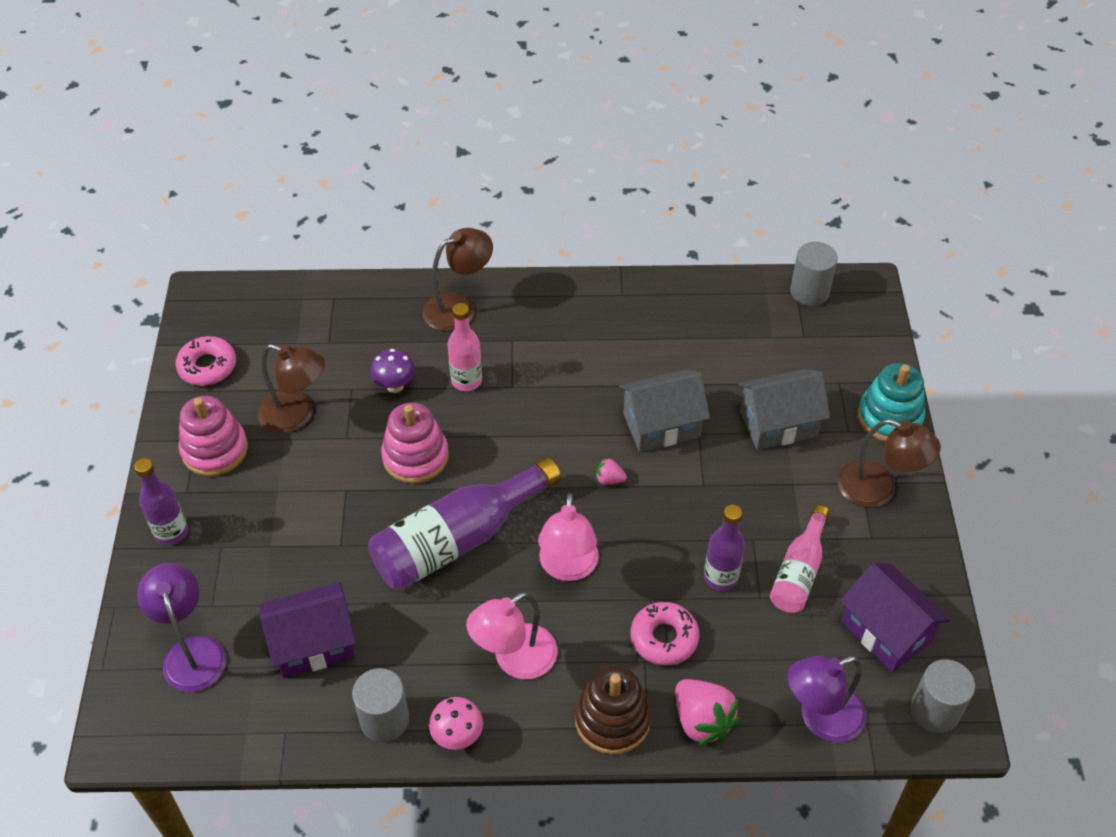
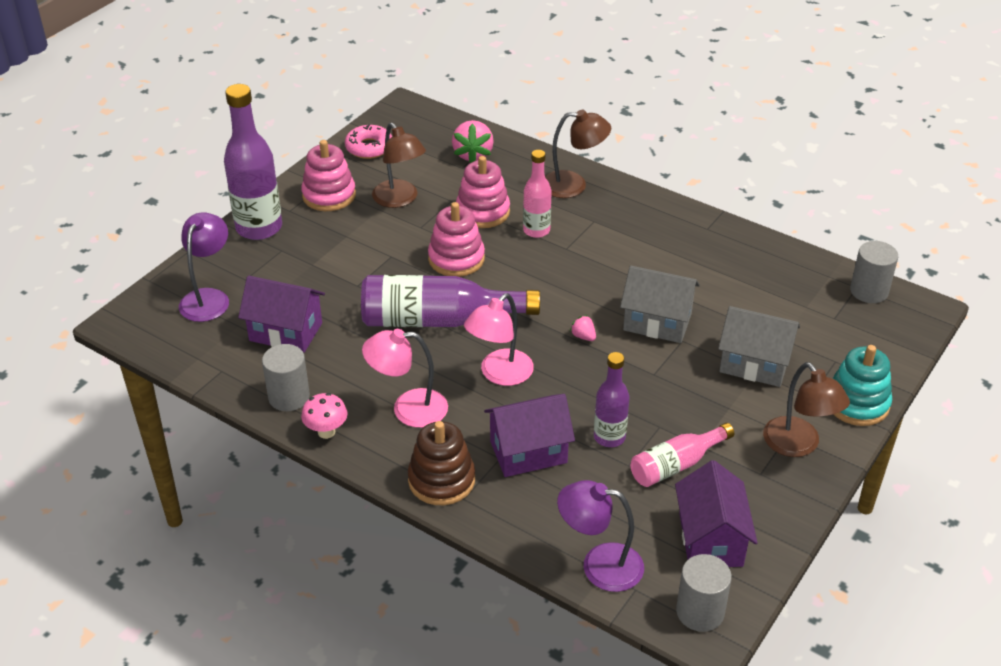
camera: 35 degrees right, 10 degrees down
(171, 532) = (259, 228): purple bottle -> purple bottle, size x1.72
(395, 386) = (482, 212): purple mushroom -> pink stacking toy
(664, 638) = (528, 452): pink donut -> purple house
(702, 721) = (506, 516): pink strawberry -> pink strawberry (473, 154)

